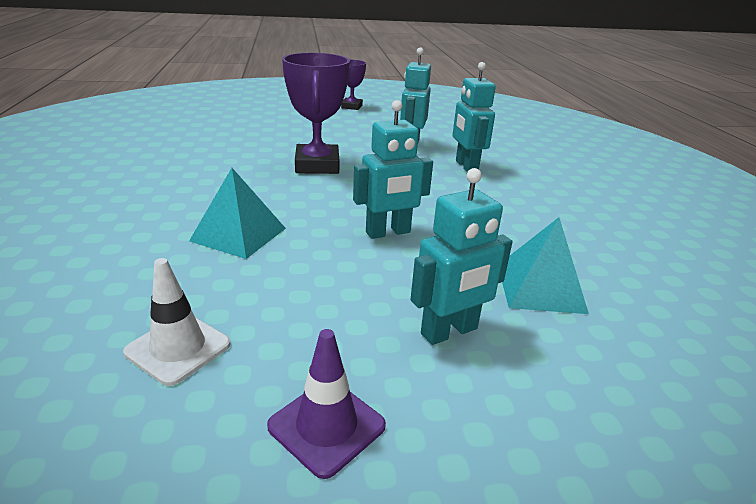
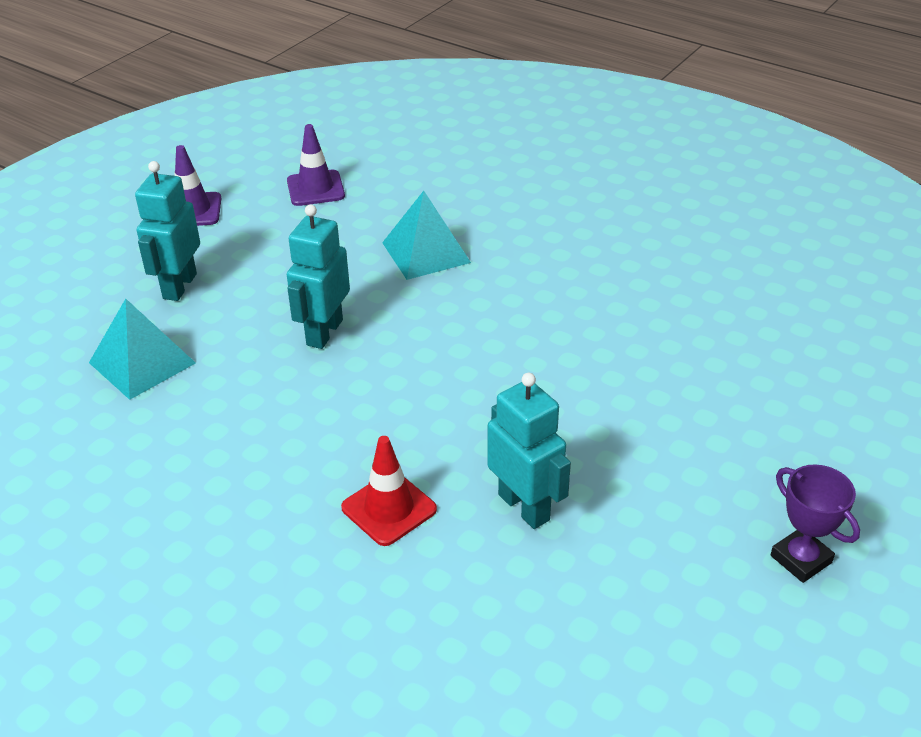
camera: 135 degrees right, 10 degrees up
(178, 348) = (315, 188): white traffic cone -> purple traffic cone
(317, 165) = (535, 367): purple trophy -> none
(466, 166) = (389, 508): turquoise robot -> red traffic cone

